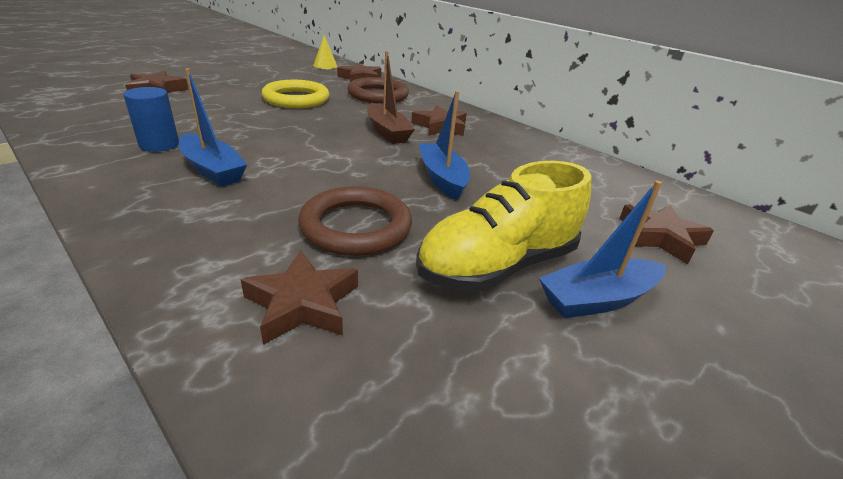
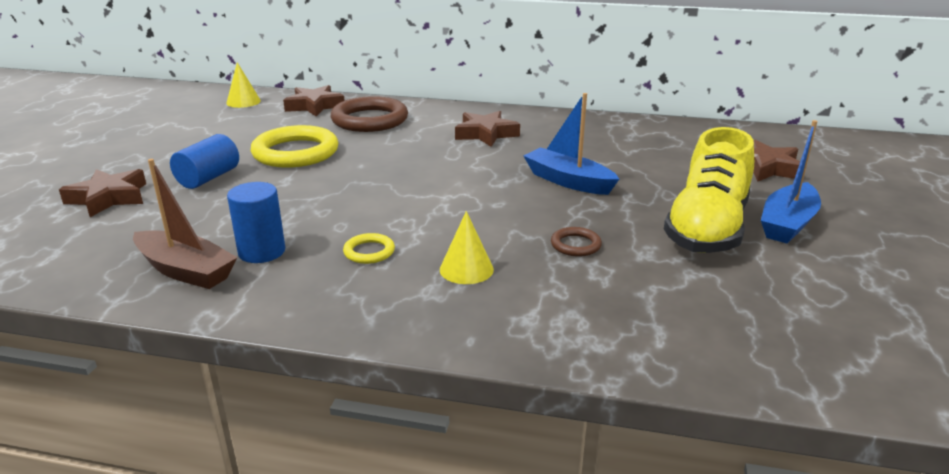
camera: 30 degrees left, 5 degrees down
(212, 169) = (369, 252): blue boat -> yellow ring
(223, 96) = (208, 178): none -> blue cylinder
(244, 208) = (466, 269): none -> yellow cone
(303, 303) = (637, 309): brown star -> none
(356, 226) = (575, 245): brown ring -> brown ring, size x0.46
(387, 132) = (451, 156): brown boat -> brown boat (185, 271)

